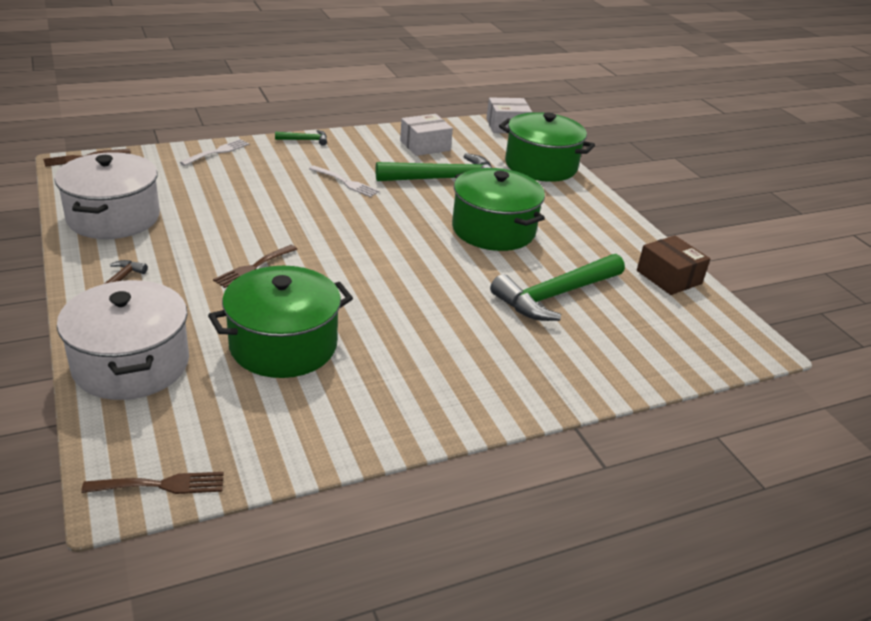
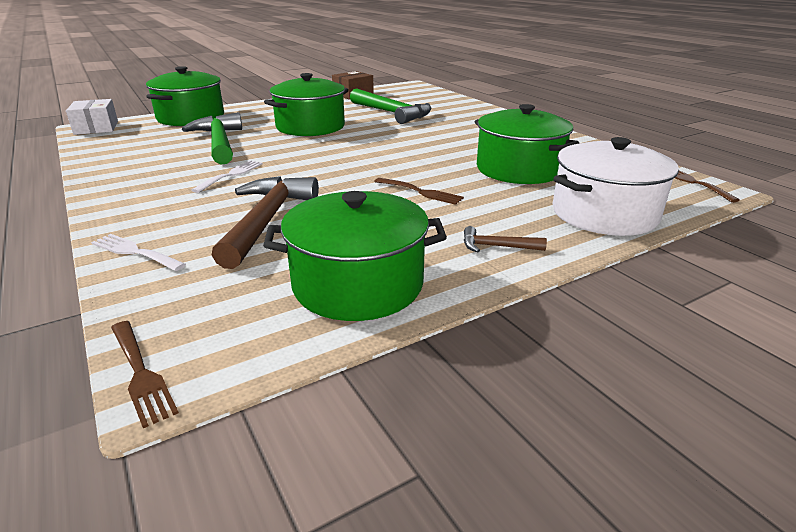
camera: 95 degrees left, 5 degrees down
(113, 217) = (358, 284): white pot -> green pot
(237, 193) = (267, 220): none -> brown hammer
(305, 140) = (106, 204): green hammer -> none
(425, 145) = (138, 152): white box -> none

